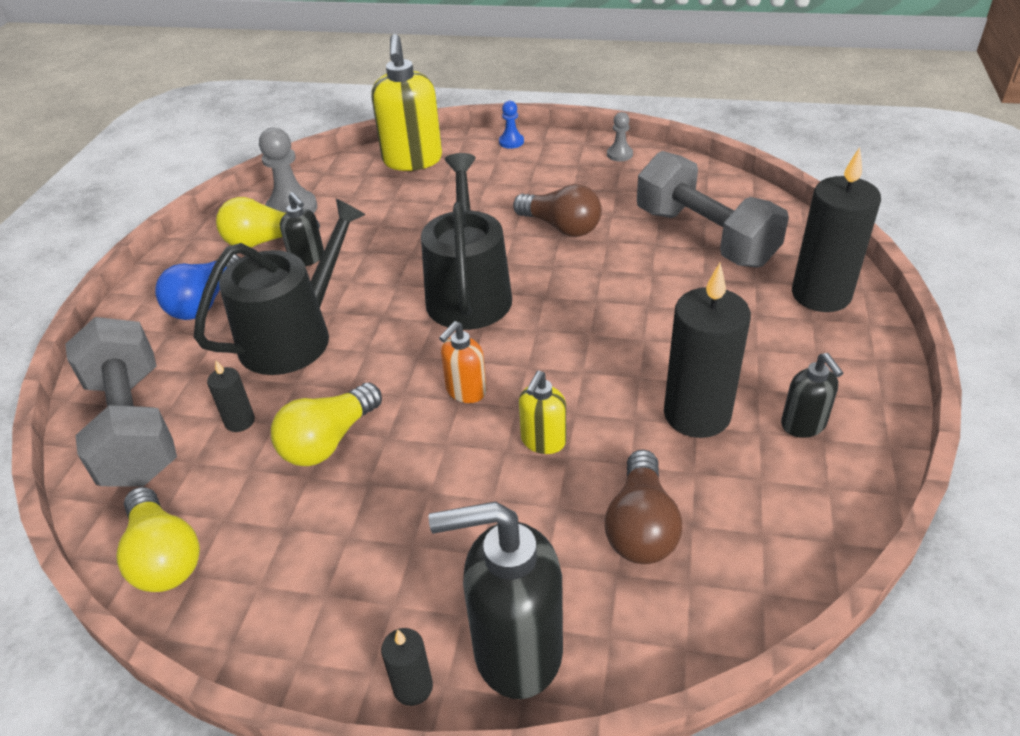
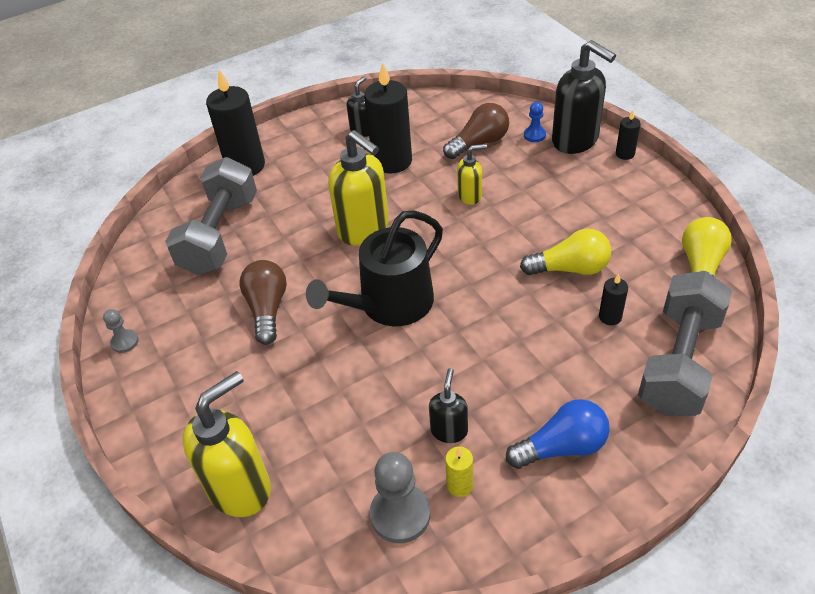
camera: 130 degrees left, 5 degrees up
(266, 241) = (460, 485): yellow light bulb -> yellow candle
(294, 336) = (525, 357): black watering can -> none
(465, 391) = (472, 244): orange soap dispenser -> none
(511, 142) = (148, 434): blue pawn -> blue pawn (534, 135)
(593, 328) = (364, 229): none -> yellow soap dispenser

